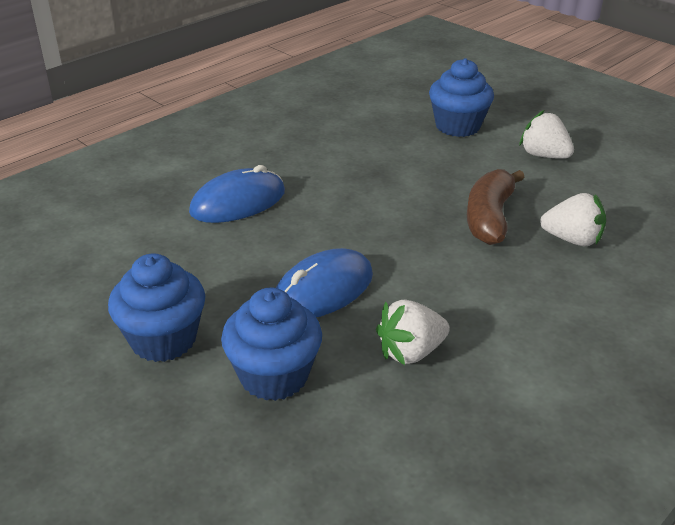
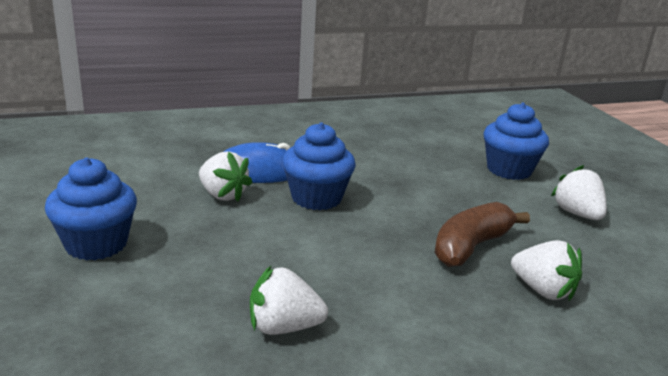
camera: 25 degrees right, 10 degrees down
(230, 241) = (223, 195): none -> white strawberry
(274, 376) = (148, 301): blue cupcake -> blue cupcake (316, 198)
(323, 290) = (259, 252): blue mouse -> none

